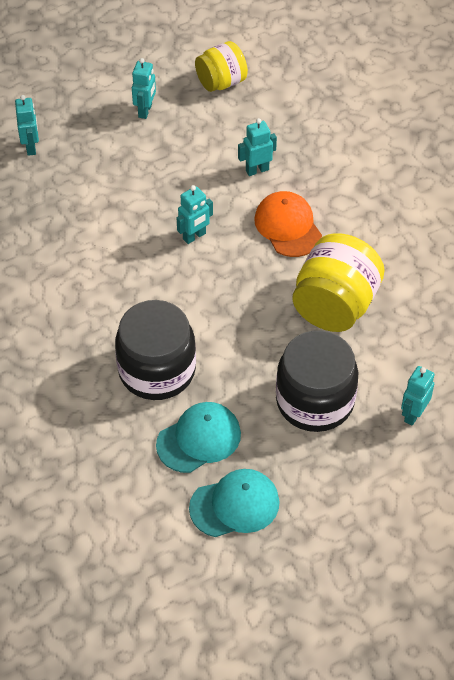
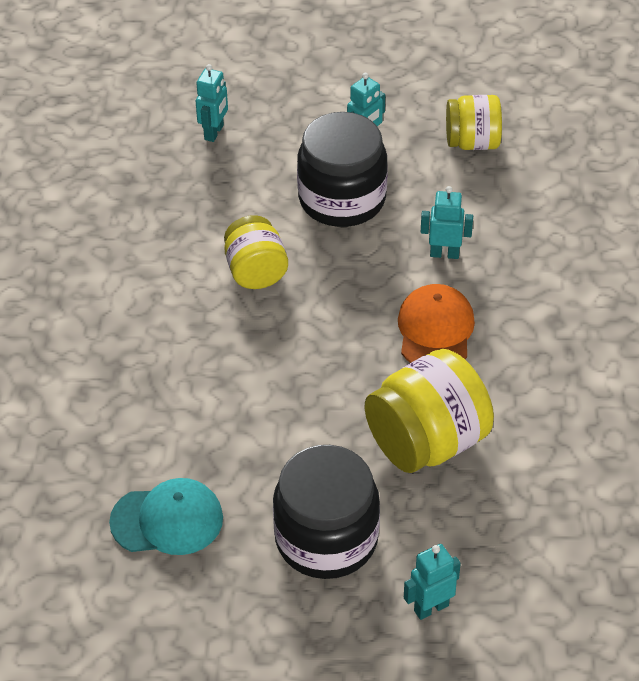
camera: 30 degrees right, 5 degrees down
(135, 237) = (256, 271): none -> yellow jar
(157, 370) = (176, 424): black jar -> black jar (342, 199)
(194, 236) = (321, 298): turquoise robot -> none
(235, 505) = (154, 611): turquoise cap -> none

